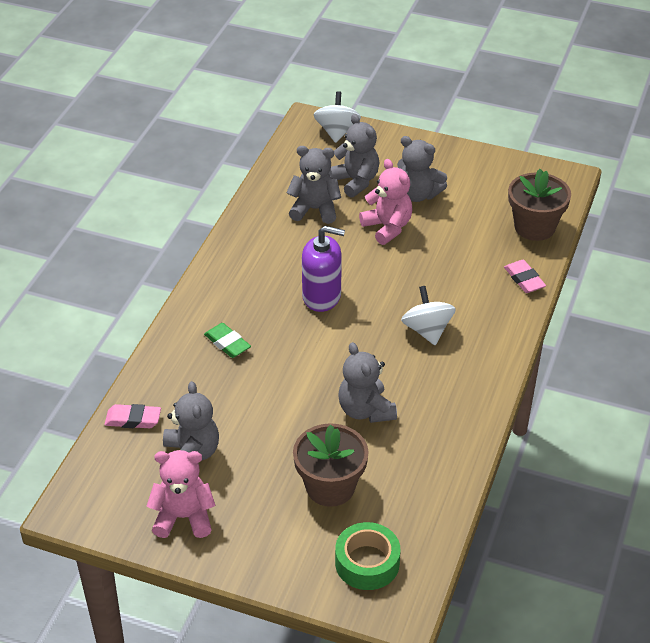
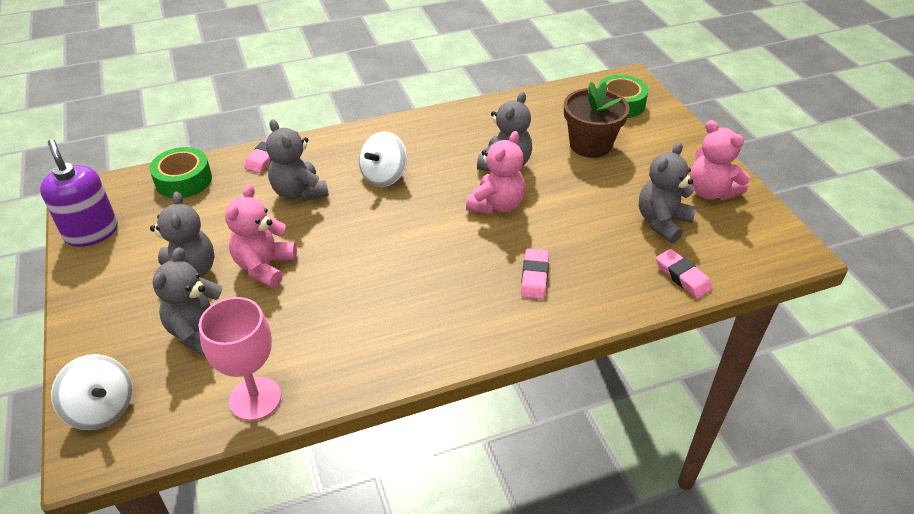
camera: 130 degrees left, 0 degrees up
(227, 343) = (534, 277): green eraser -> pink eraser
(278, 182) = (255, 398): none -> pink goblet
(314, 209) = (281, 335): grey teddy bear -> grey teddy bear (299, 192)
(321, 372) = (496, 205): none -> pink teddy bear
(322, 296) = (409, 254): purple soap dispenser -> purple soap dispenser (91, 232)
(337, 132) = (102, 408): white spinning top -> white spinning top turned 105 degrees counterclockwise
(534, 227) = (183, 180): brown flower pot -> green tape

